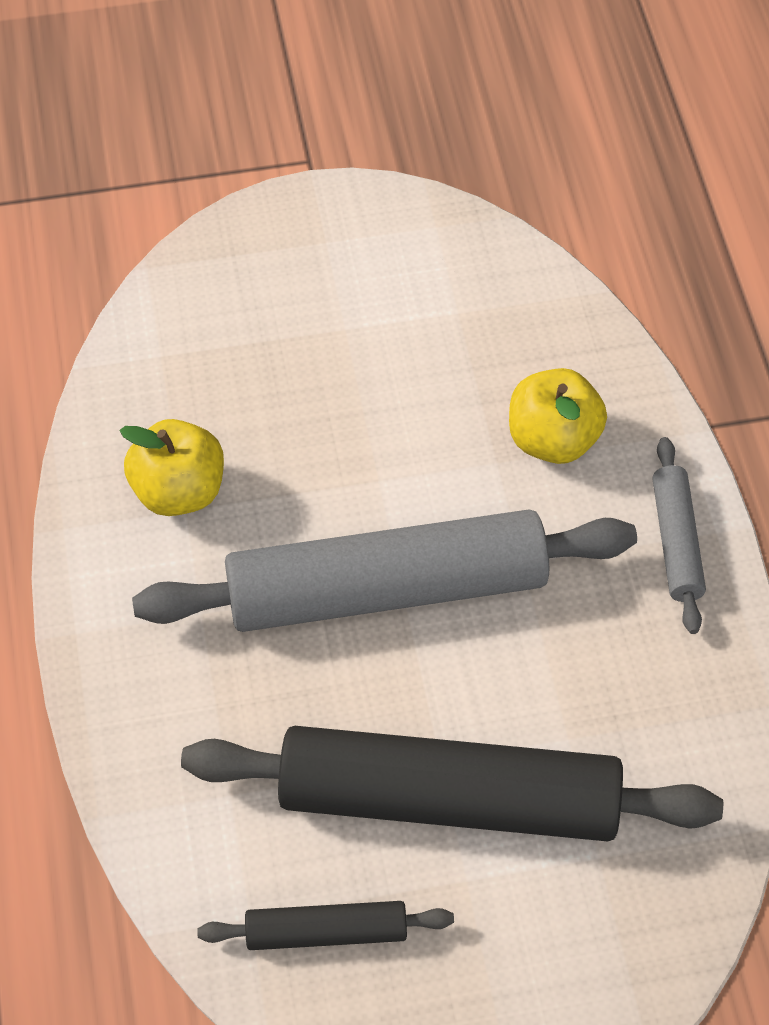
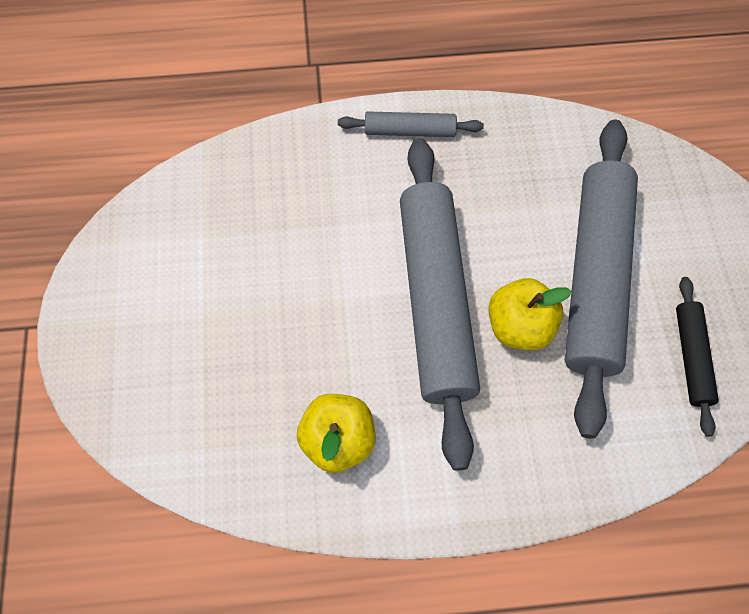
camera: 85 degrees left, 10 degrees up
(449, 801) = (595, 277): black rolling pin -> grey rolling pin
(553, 440) = (323, 188): yellow apple -> yellow apple (519, 326)

